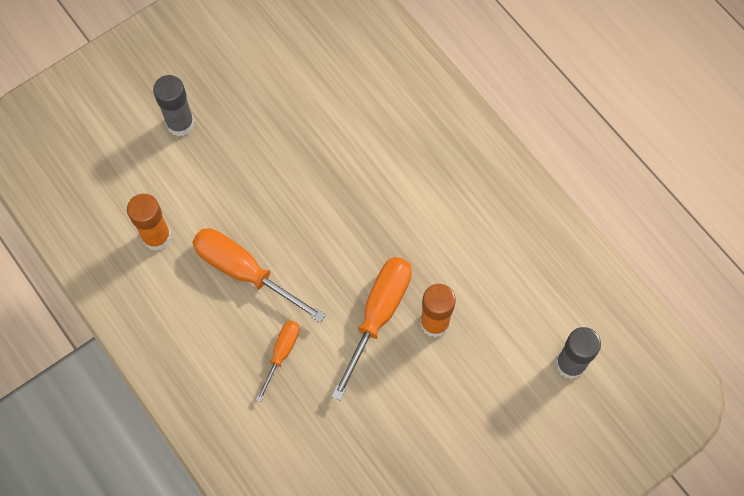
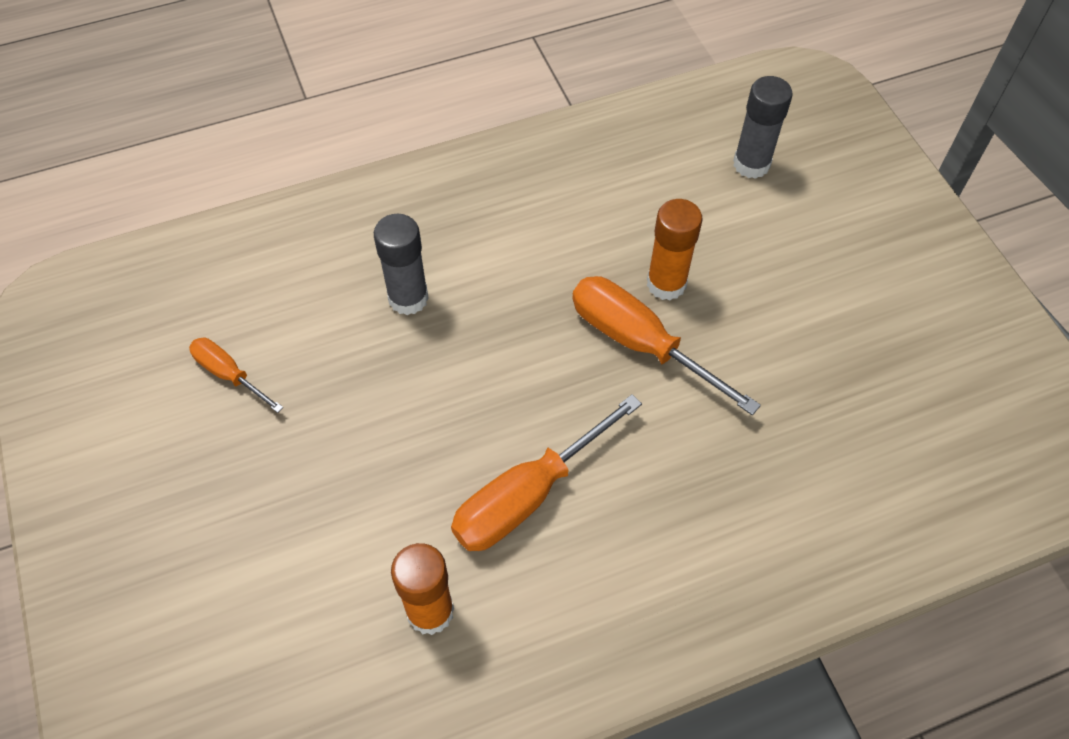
camera: 75 degrees left, 10 degrees down
(180, 123) = (249, 534): grey glue stick -> grey glue stick (408, 298)
(282, 353) = (665, 473): orange screwdriver -> orange screwdriver (228, 374)

